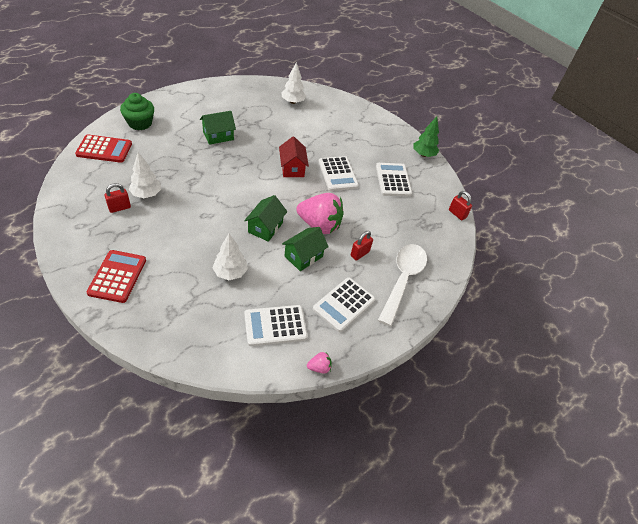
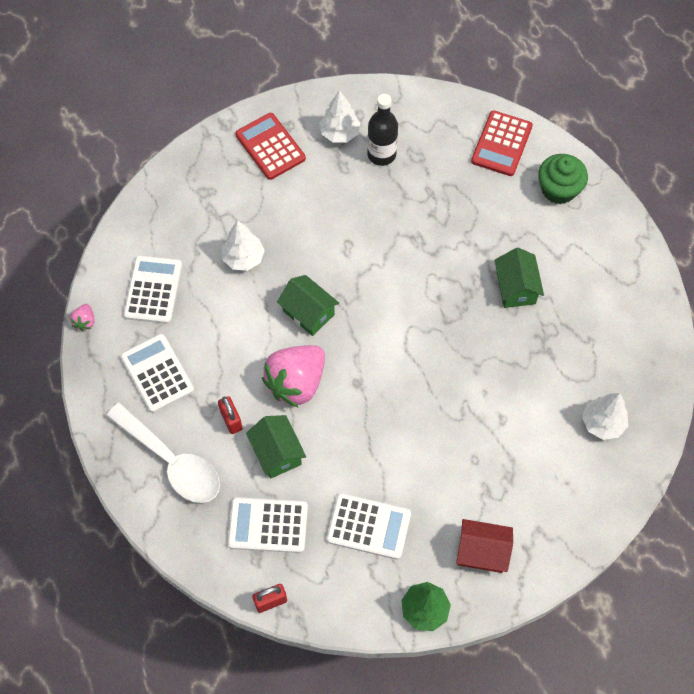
camera: 115 degrees right, 15 degrees up
(117, 276) = (270, 147): red calculator -> red calculator turned 150 degrees counterclockwise
(119, 208) = (381, 154): red padlock -> black bottle
(146, 194) = (401, 185): white tree -> white tree (339, 133)
(292, 168) = (423, 377): red house -> red house (482, 552)
(303, 256) = (246, 347): green house -> green house (277, 453)
(337, 174) = (398, 441): white calculator -> white calculator (268, 525)

